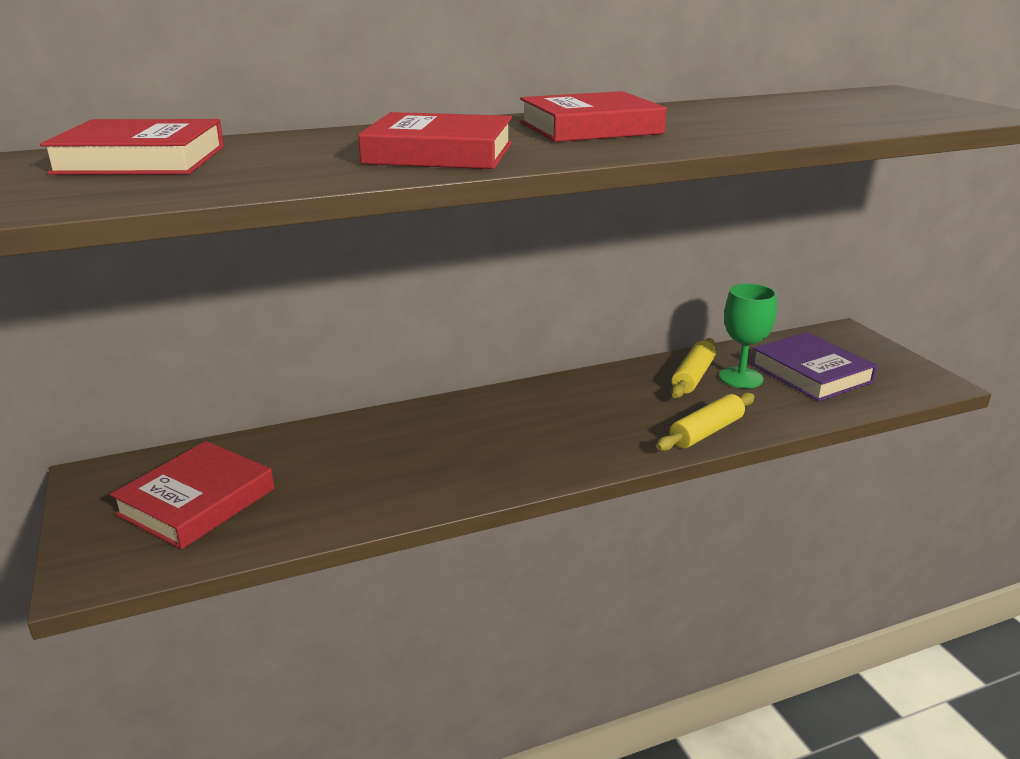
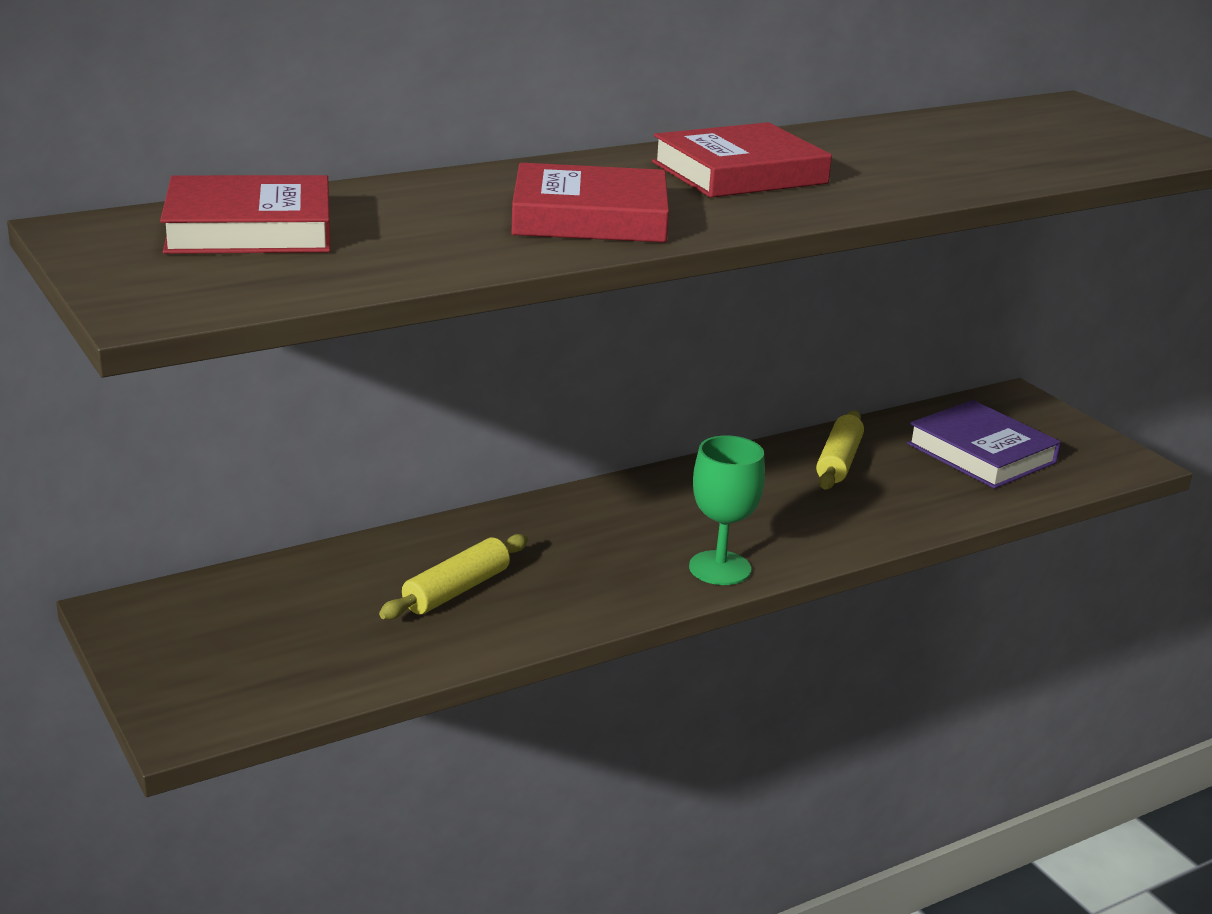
camera: 10 degrees left, 0 degrees up
(197, 502) = (275, 636): red book -> none
(706, 432) = (868, 530): yellow rolling pin -> yellow rolling pin (456, 590)
(740, 378) = (897, 461): green goblet -> green goblet (720, 568)

